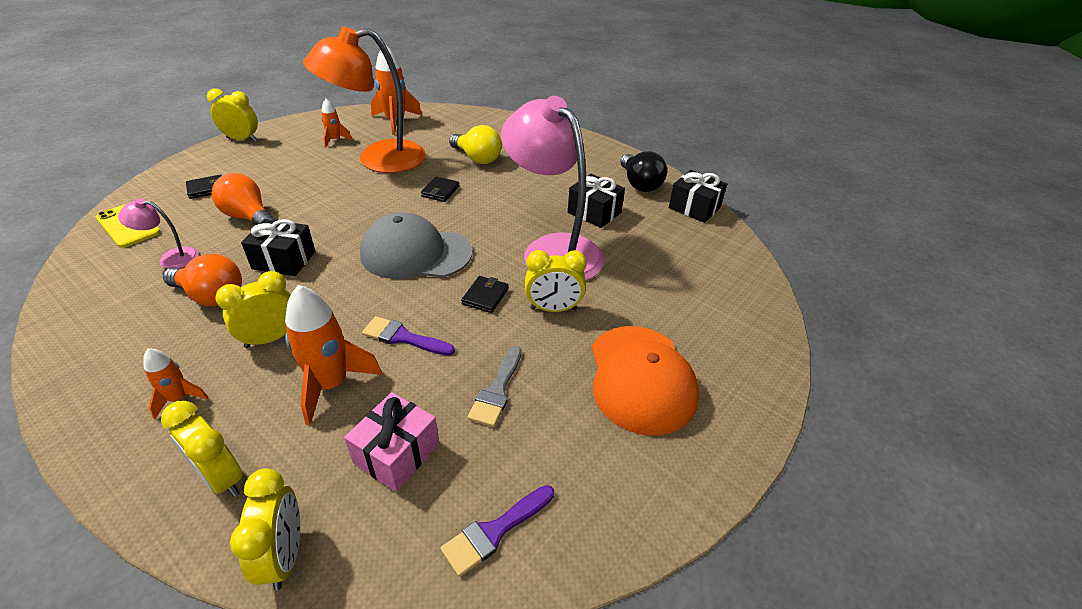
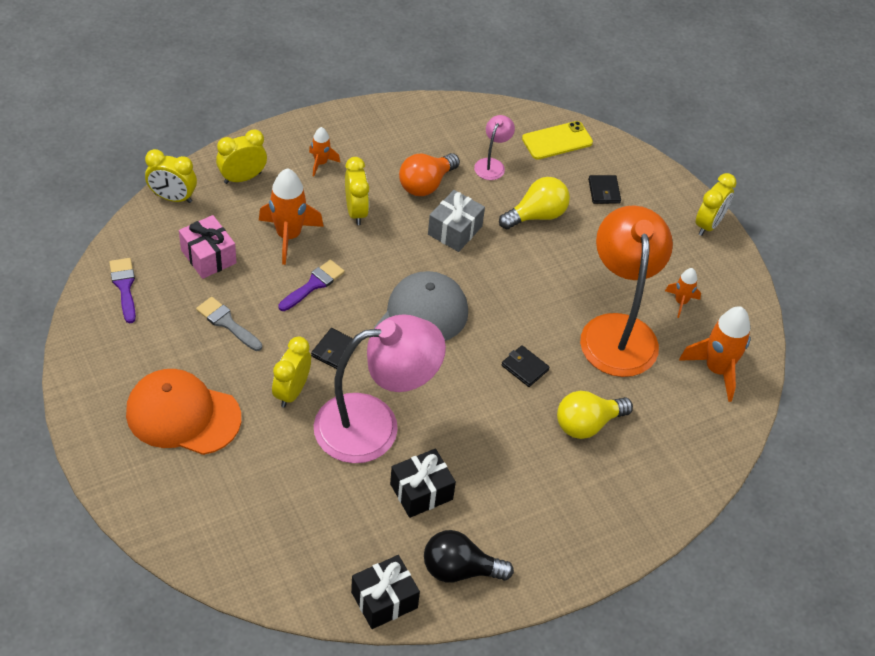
camera: 110 degrees right, 10 degrees up
(249, 217) = (536, 215): orange light bulb -> yellow light bulb
(284, 260) = (455, 230): black gift -> grey gift
(485, 296) = (334, 350): black wallet -> black wallet turned 75 degrees clockwise

